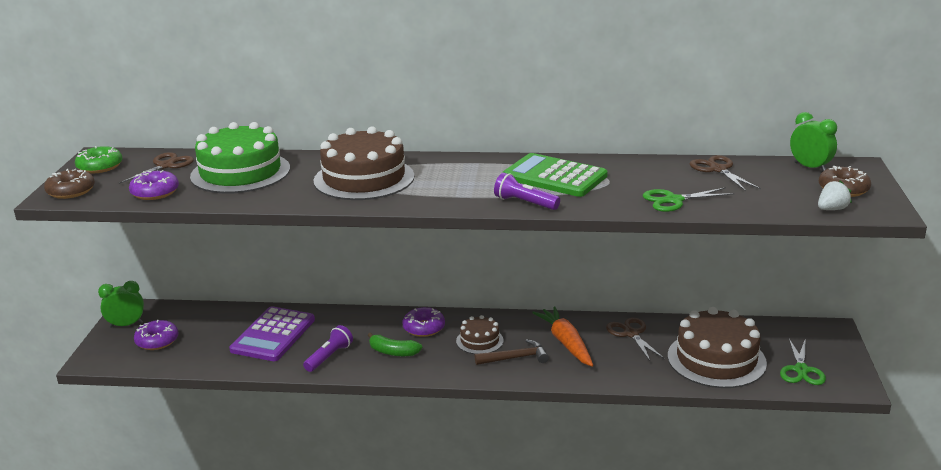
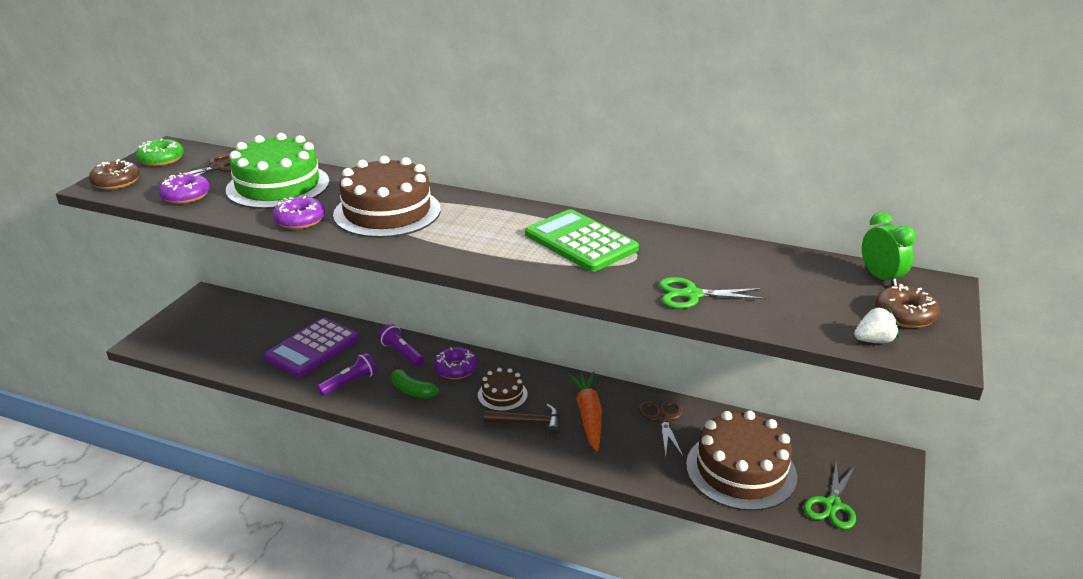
camera: 15 degrees right, 5 degrees up
(126, 325) = (192, 311): green clock -> none
(157, 341) = (208, 333): purple donut -> purple donut (300, 220)
(525, 203) = (527, 269): purple flashlight -> purple flashlight (402, 353)
(718, 169) = (768, 263): brown scissors -> none

